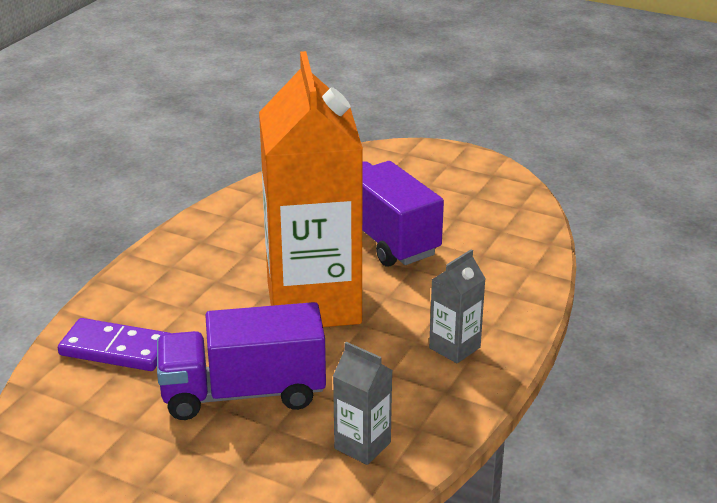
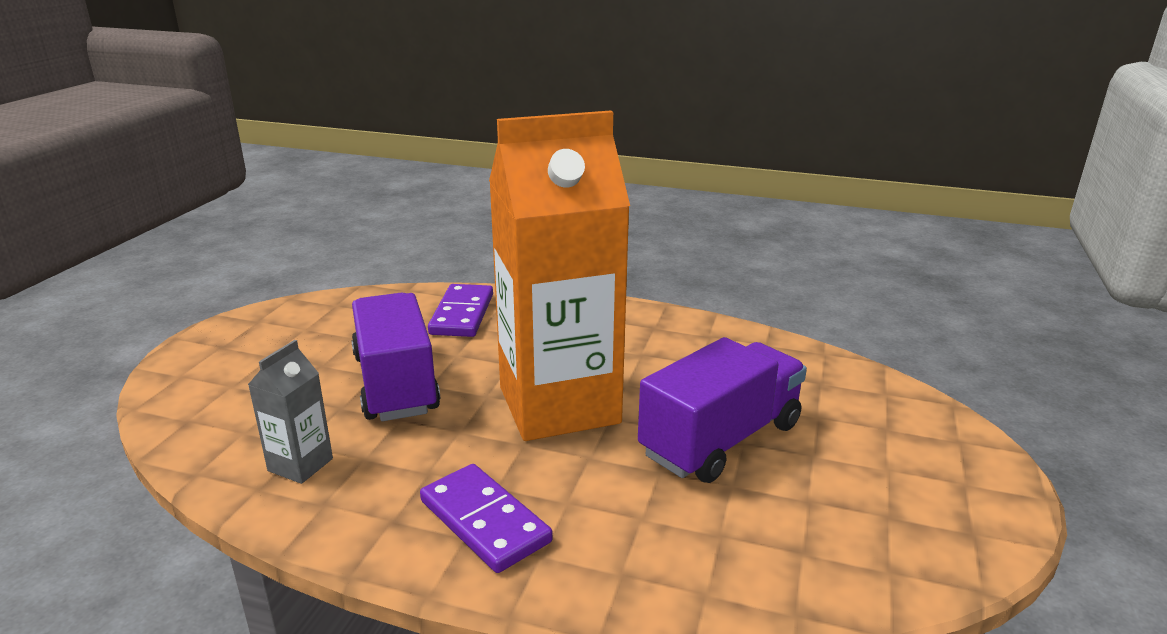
camera: 80 degrees right, 5 degrees down
(454, 348) = (484, 521): grey carton -> purple domino

